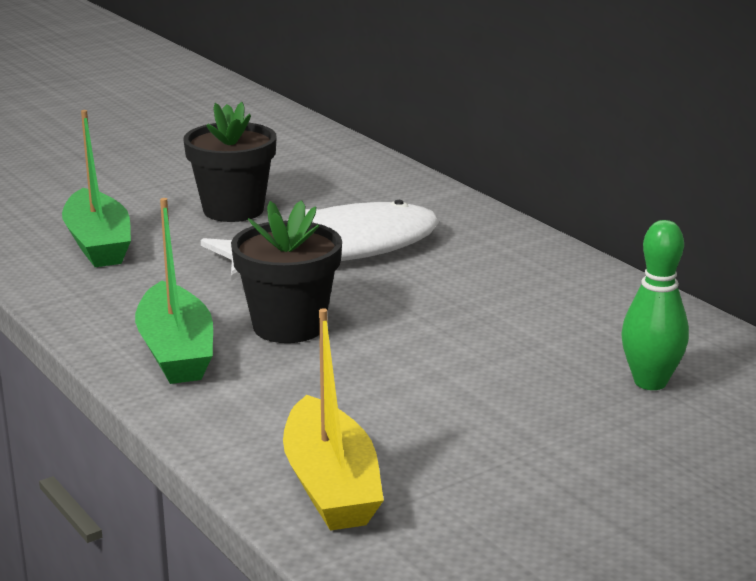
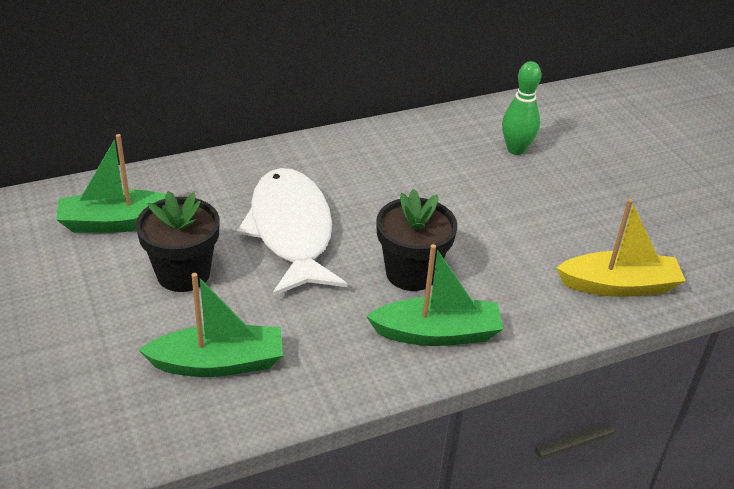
camera: 80 degrees left, 15 degrees up
(304, 171) = (117, 223): none -> green boat

